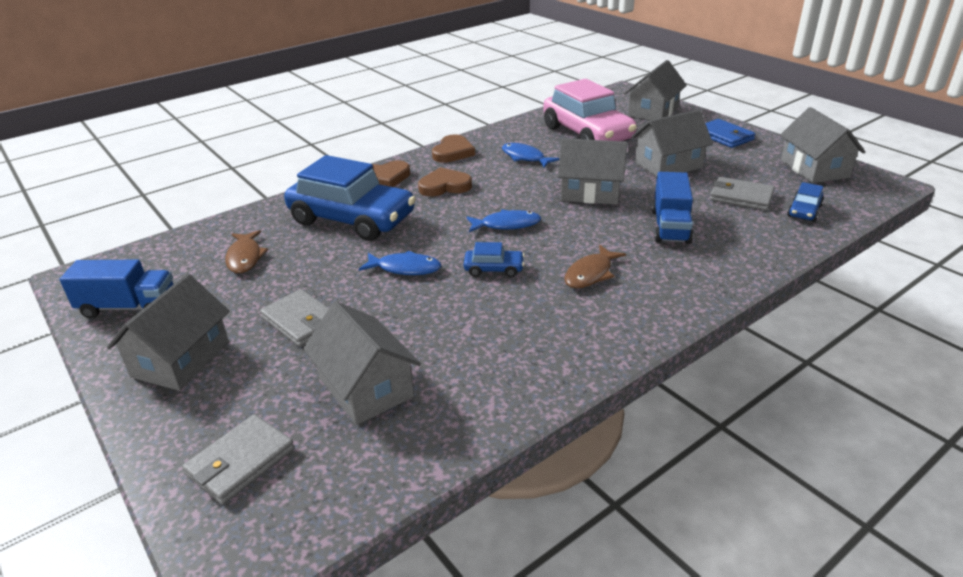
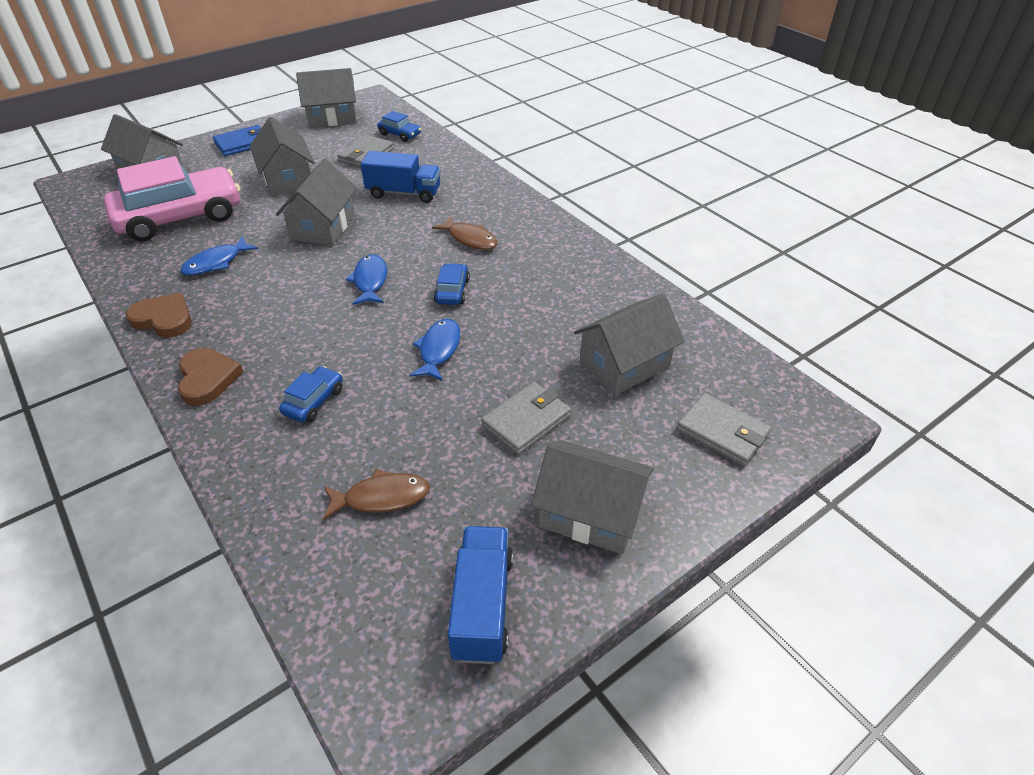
camera: 90 degrees left, 10 degrees up
(352, 219) = (314, 401): blue car -> blue car, size x0.42
(444, 186) = (259, 325): brown heart -> none

